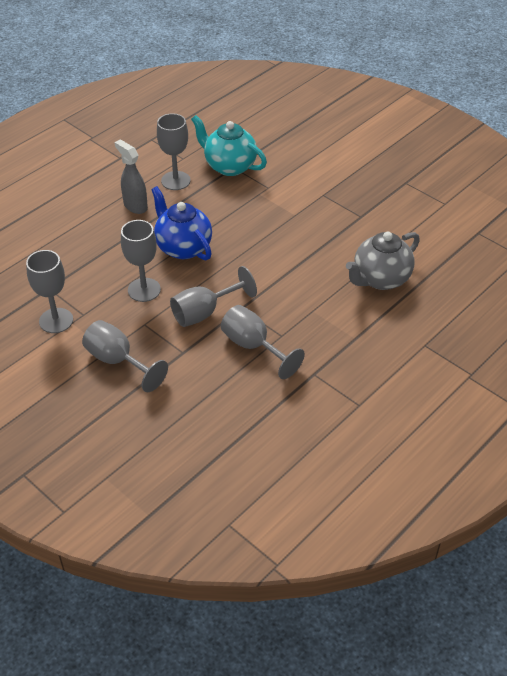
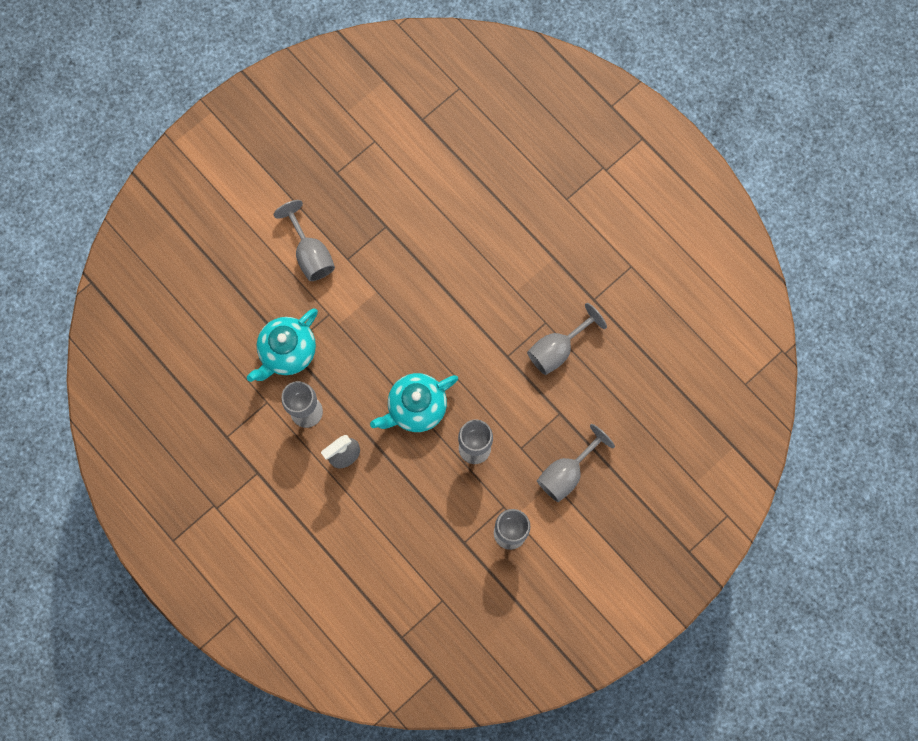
camera: 85 degrees left, 30 degrees up
(183, 247) = (416, 408): blue teapot -> turquoise teapot
(205, 312) = (510, 390): grey goblet -> grey goblet (310, 254)
(380, 279) = (479, 223): grey teapot -> none

